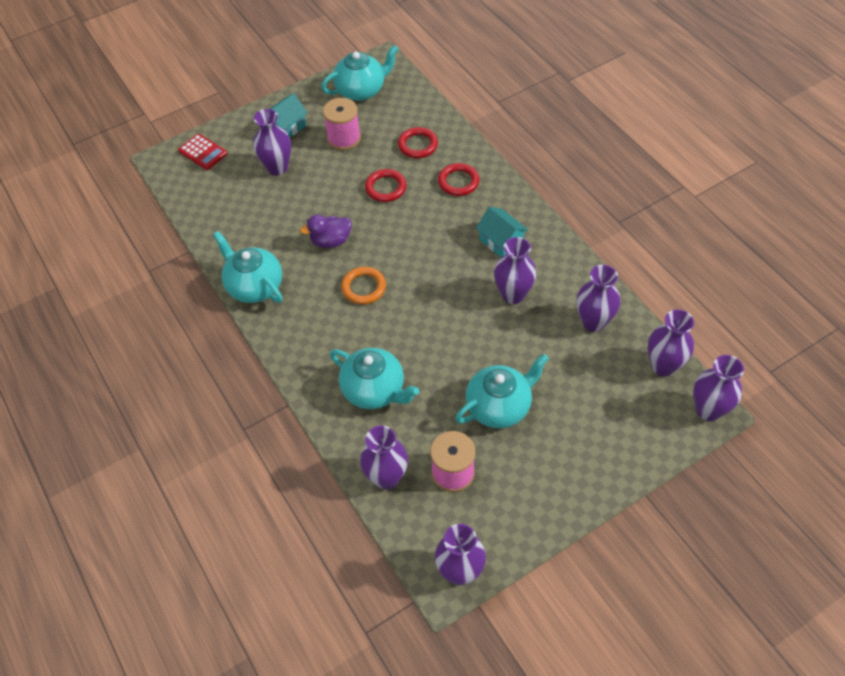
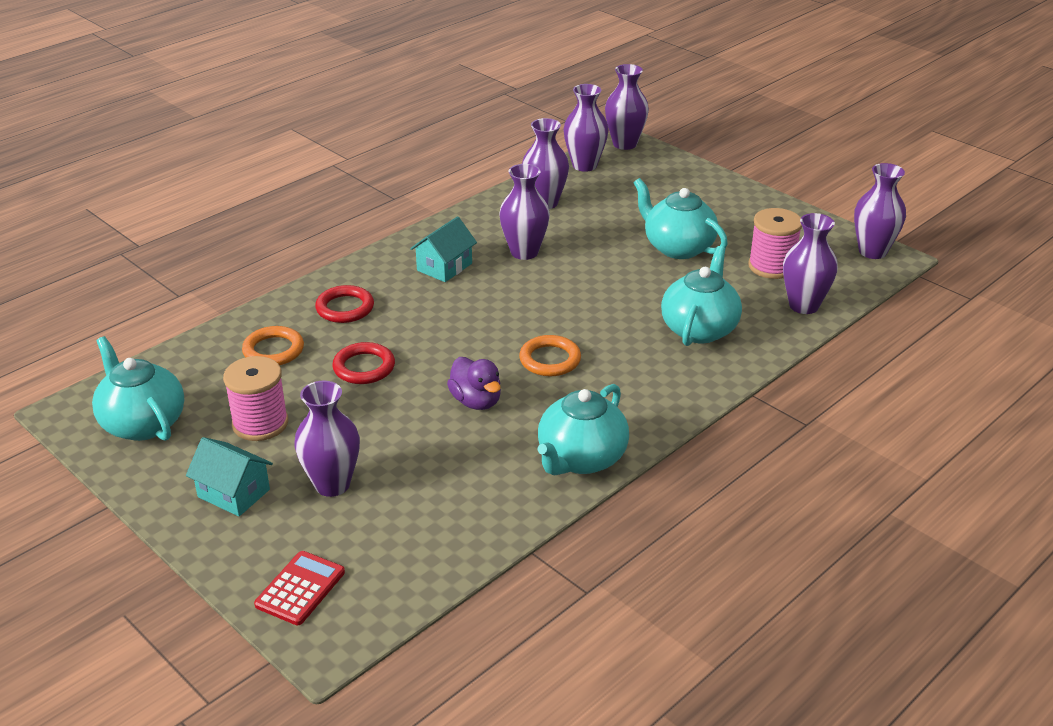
camera: 105 degrees left, 20 degrees down
(418, 145) = (273, 350): red ring -> orange ring

